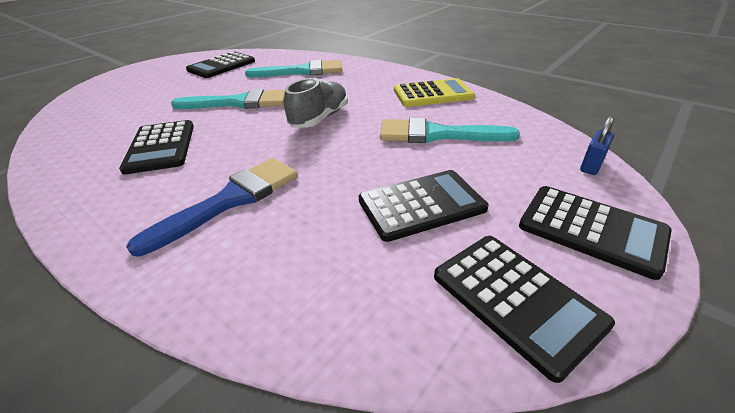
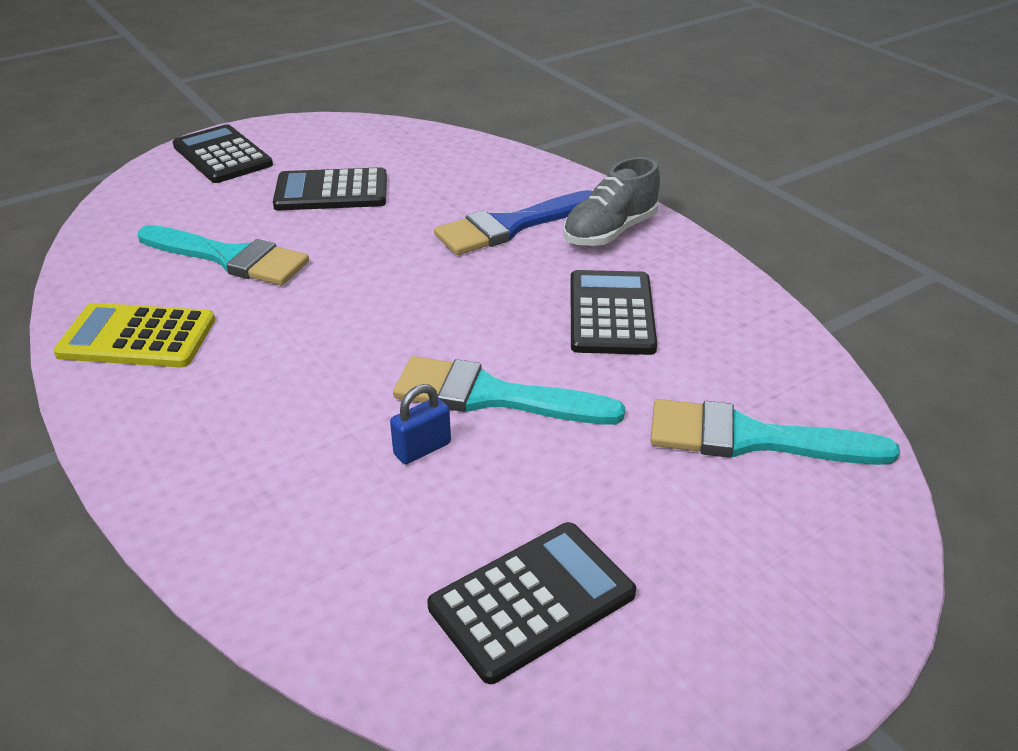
camera: 165 degrees left, 0 degrees up
(302, 71) = (320, 494): turquoise brush -> turquoise brush (752, 439)
(320, 118) = (363, 321): grey shoe -> grey shoe (610, 232)
(516, 299) = (327, 137): black calculator -> none
(591, 165) = (129, 193): blue padlock -> blue padlock (422, 449)

